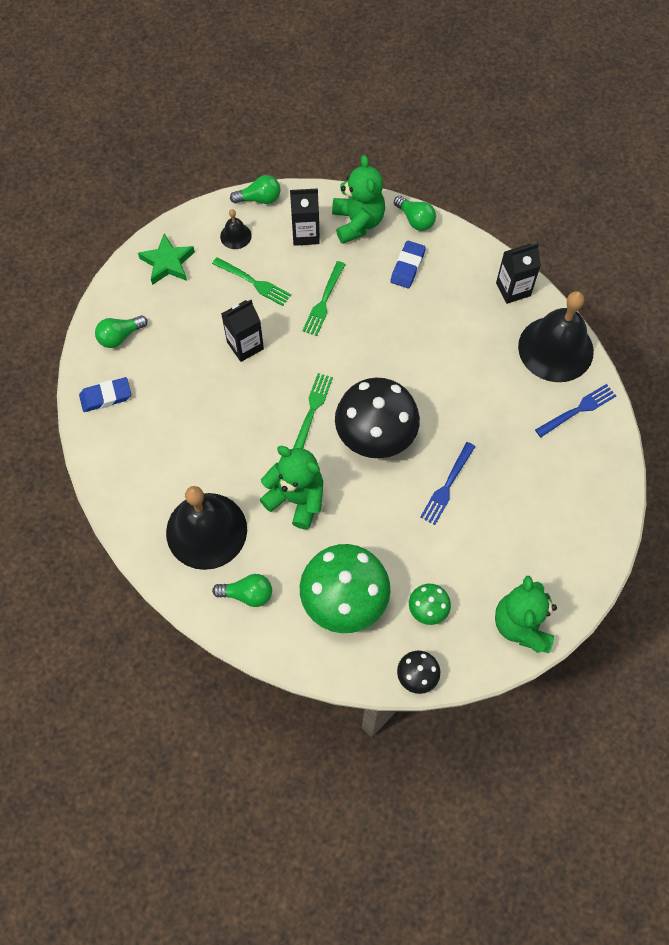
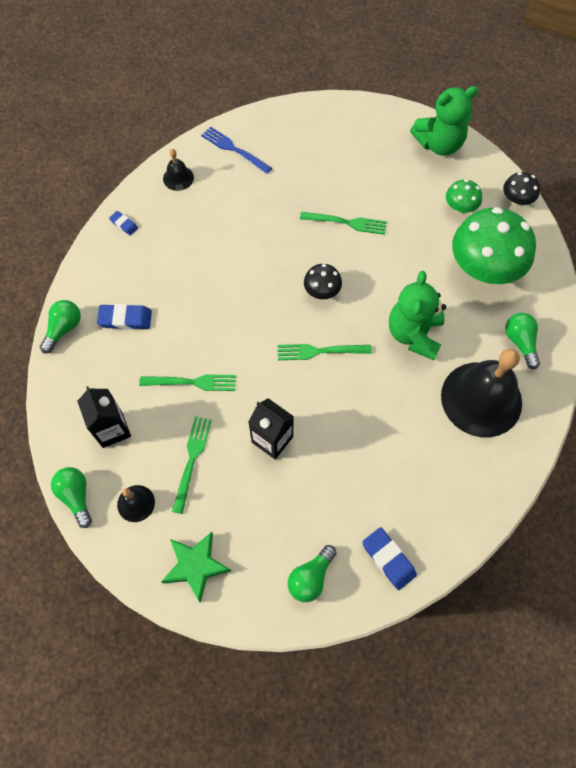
camera: 110 degrees left, 0 degrees up
(120, 336) = (310, 577): green light bulb -> green light bulb turned 90 degrees clockwise
(357, 222) = (82, 382): green teddy bear -> none
(375, 434) = (322, 291): black mushroom -> black mushroom, size x0.47
(447, 486) = (346, 222): blue fork -> green fork
(513, 289) = (124, 224): black carton -> blue eraser
(555, 349) = (178, 178): black bell -> black bell, size x0.44

